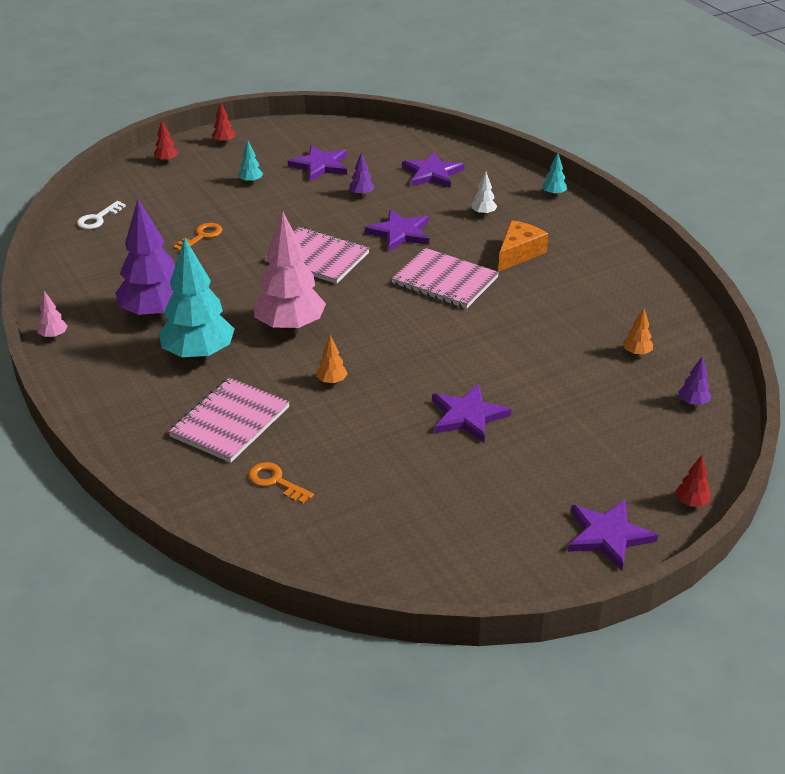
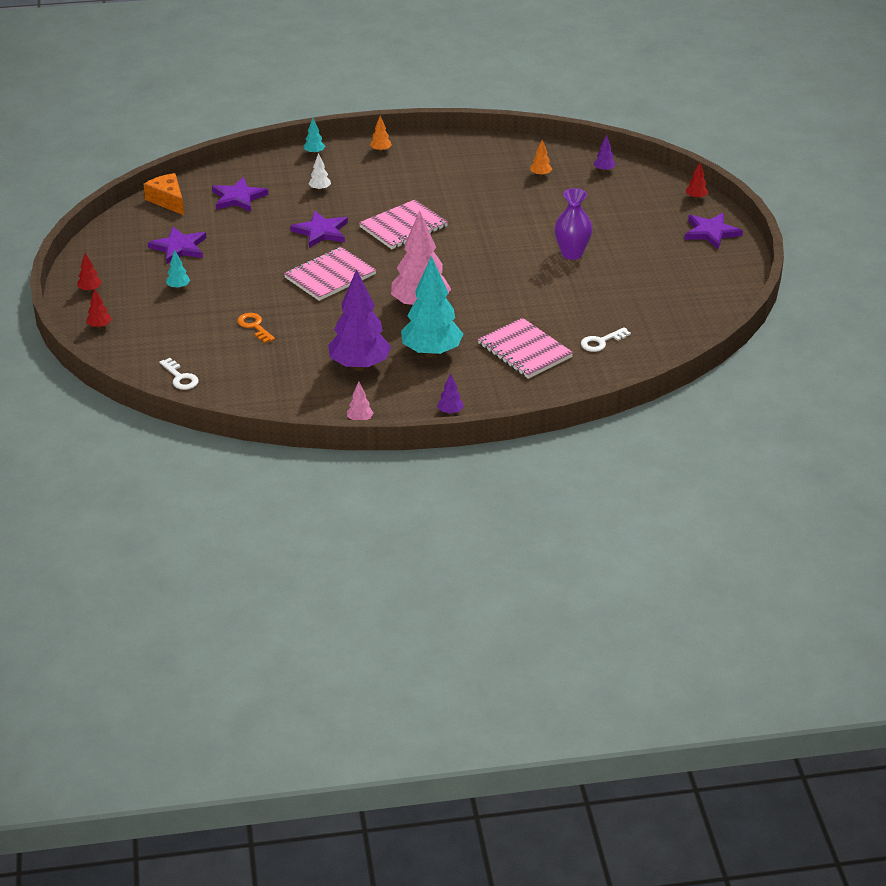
camera: 70 degrees left, 0 degrees up
(275, 482) = (601, 342): orange key -> white key
(331, 381) = (501, 299): orange tree -> orange tree (380, 150)
(361, 194) = (245, 237): purple tree -> purple tree (450, 412)
(467, 416) = (572, 254): purple star -> purple vase
(519, 253) = (388, 188): orange cheese -> orange cheese (168, 200)

